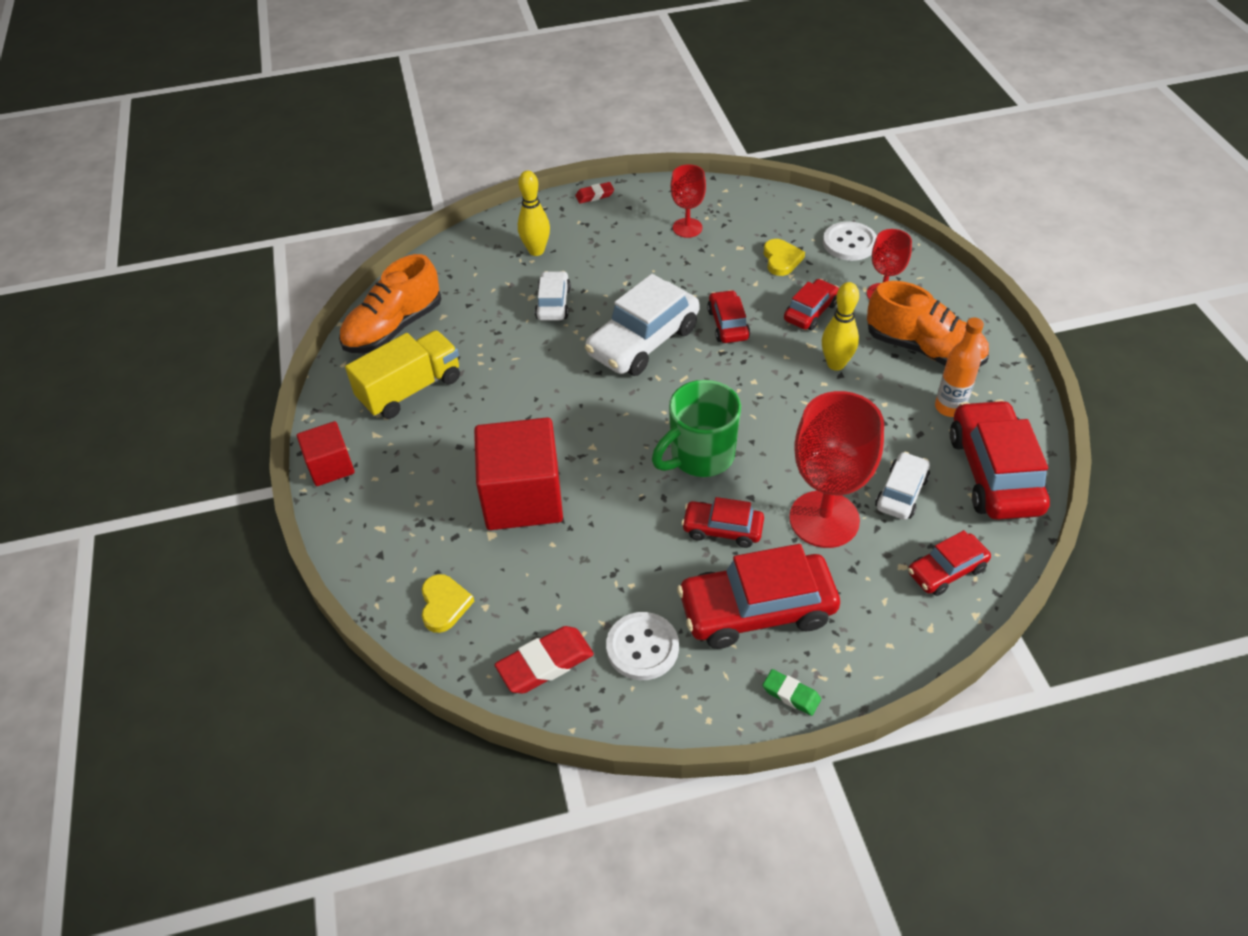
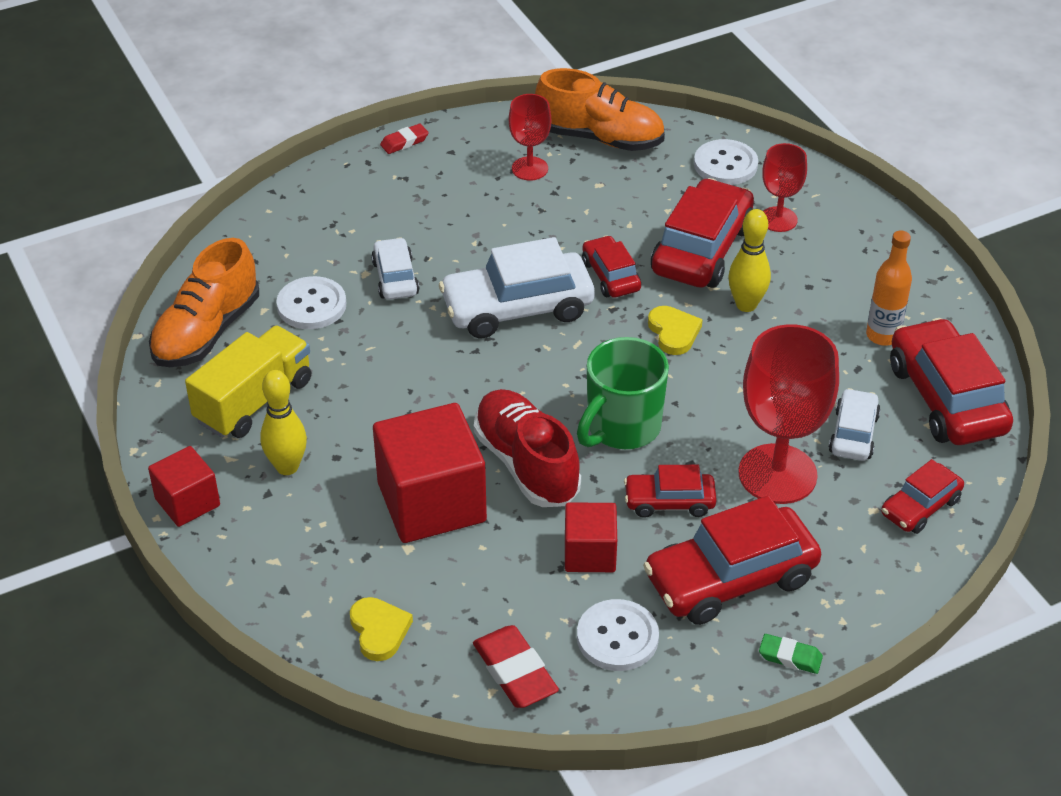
camera: 15 degrees left, 5 degrees down
(481, 317) = (311, 305): none -> white button
(536, 251) = (353, 218): yellow bowling pin -> yellow bowling pin (287, 467)
(545, 663) = (515, 672): red eraser -> red eraser turned 75 degrees counterclockwise
(611, 476) = (526, 464): none -> red shoe
(641, 565) = (590, 553): none -> red cube
(643, 341) = (517, 308): white car -> white car turned 45 degrees clockwise
(781, 259) = (652, 193): yellow heart -> yellow heart (673, 332)
(810, 312) = (702, 249): red car -> red car, size x1.81
(923, 349) = (839, 275): orange shoe -> orange shoe (599, 138)

